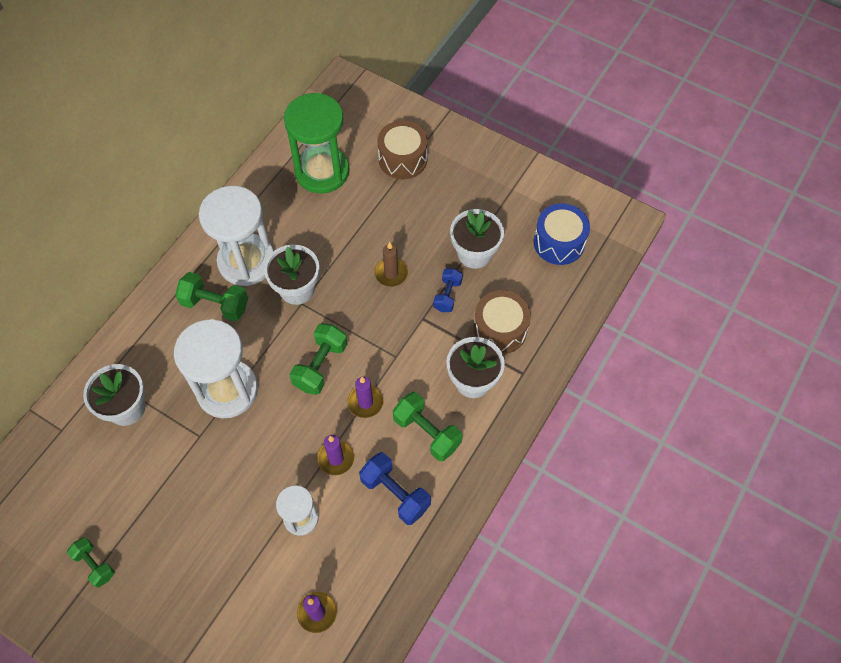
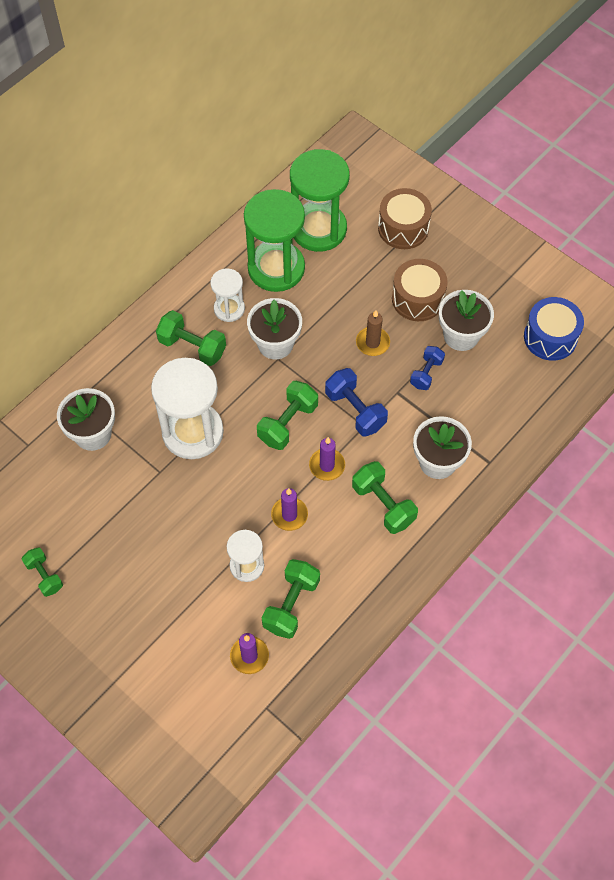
camera: 10 degrees right, 0 degrees up
(246, 261) = (229, 309): white hourglass -> white hourglass, size x0.53
(287, 215) = (276, 268): none -> green hourglass
(351, 551) = (291, 604): none -> green dumbbell
(395, 493) = (342, 558): blue dumbbell -> blue dumbbell (355, 410)
(500, 329) = (474, 415): brown drum -> brown drum (417, 299)

